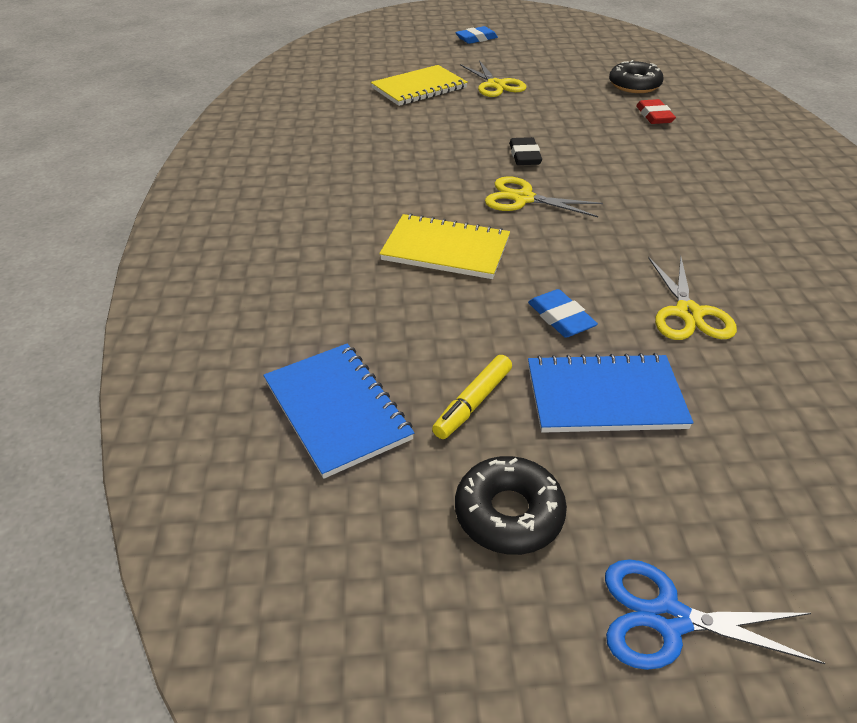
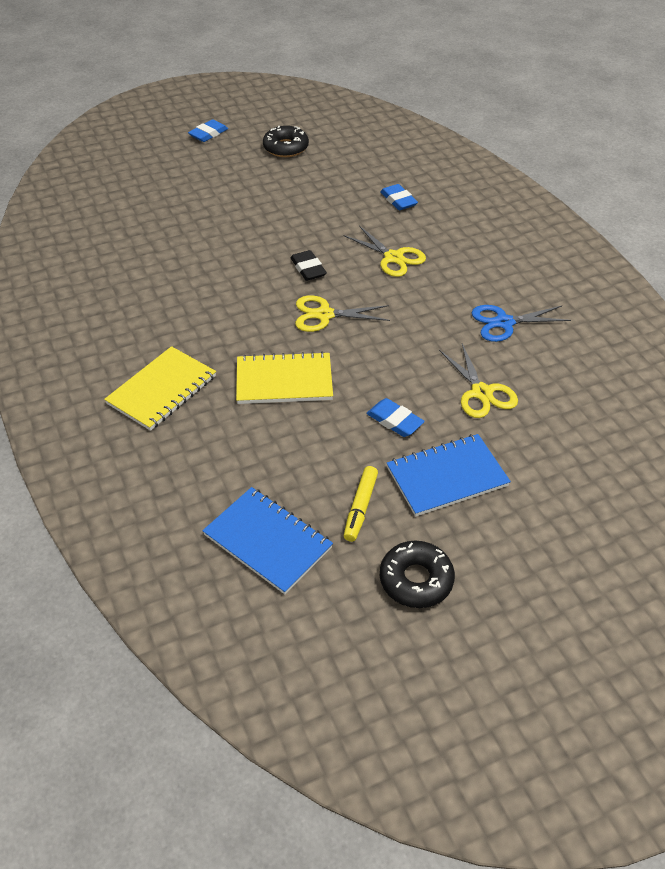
camera: 20 degrees left, 5 degrees up
(419, 88) = (182, 209): yellow notebook -> yellow notebook (162, 390)
(495, 85) = (251, 191): yellow scissors -> yellow scissors (393, 258)
(634, 85) = (370, 167): black donut -> black donut (286, 148)
(654, 116) = (398, 200): red eraser -> blue eraser
(668, 618) = (532, 615): blue scissors -> blue scissors (504, 322)

